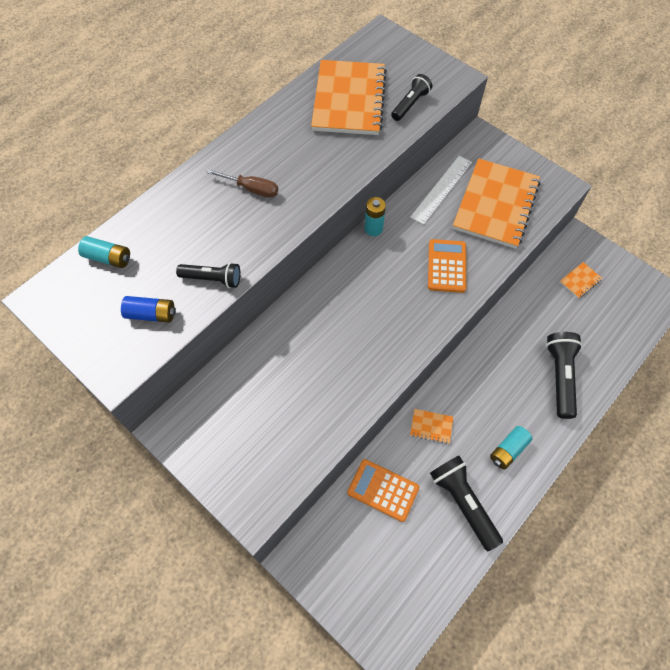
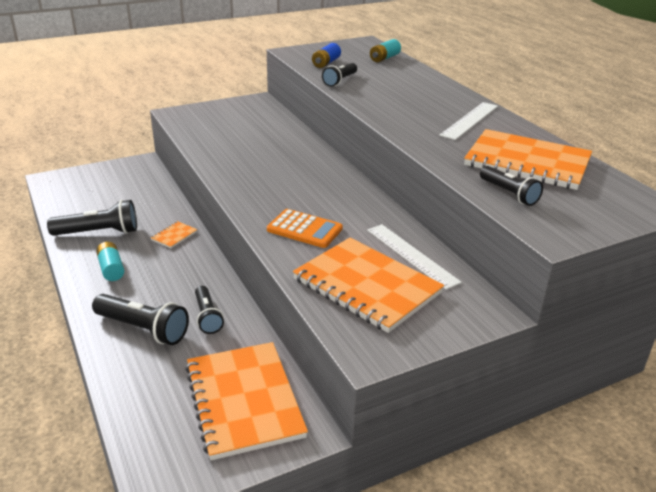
camera: 110 degrees right, 30 degrees down
(251, 189) = (422, 104): brown screwdriver -> none
(277, 147) = (469, 120): none -> white ruler
(373, 229) = (379, 202): turquoise battery -> none
(383, 490) = (149, 201): orange calculator -> none
(520, 340) = (207, 317): none -> black flashlight
(580, 281) = (244, 401): orange notebook -> orange notebook, size x2.50

